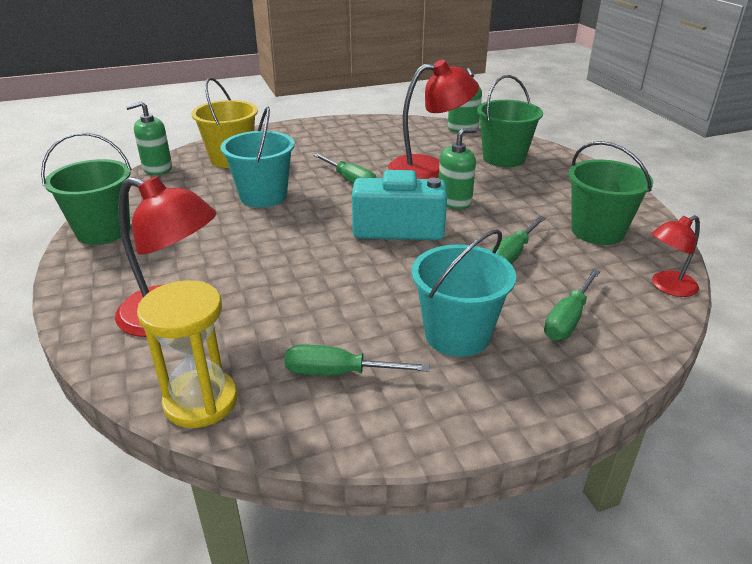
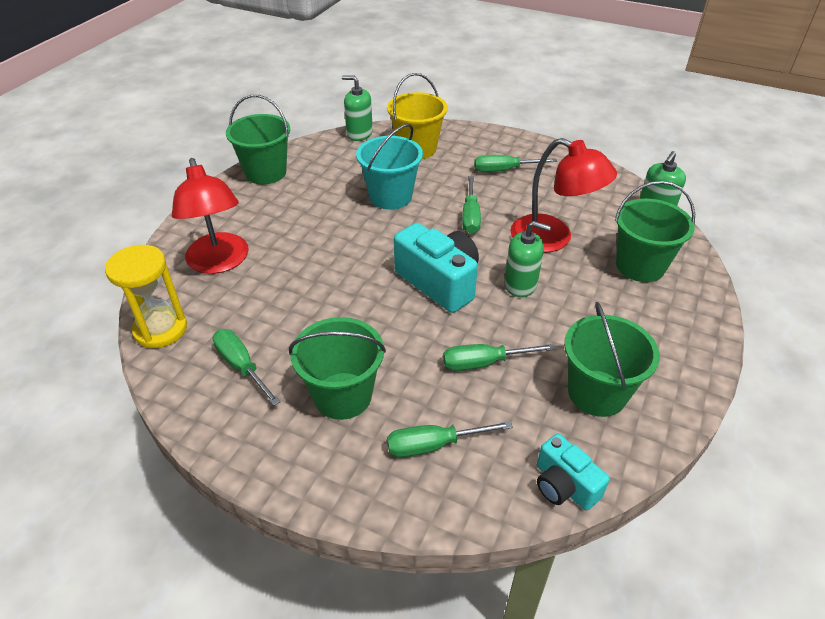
camera: 45 degrees right, 10 degrees up
(326, 145) = (503, 170): none -> green screwdriver
(457, 335) = (342, 395): turquoise bucket -> green bucket
(667, 287) = (564, 485): red lamp -> turquoise camera

